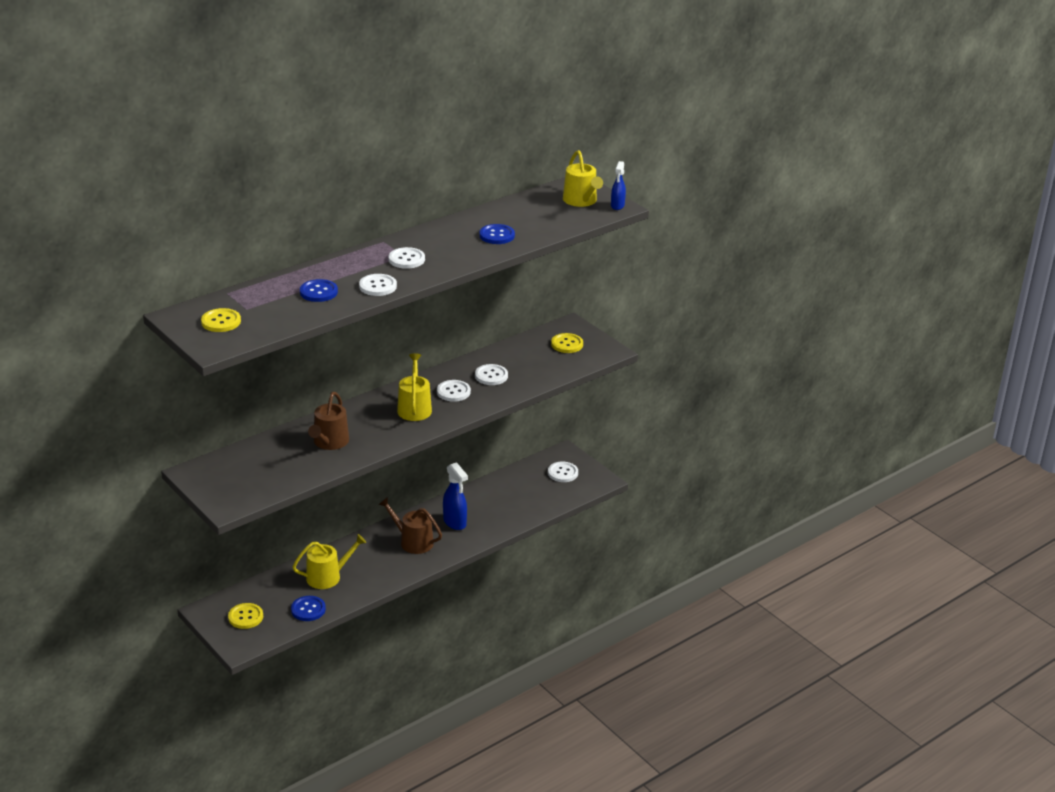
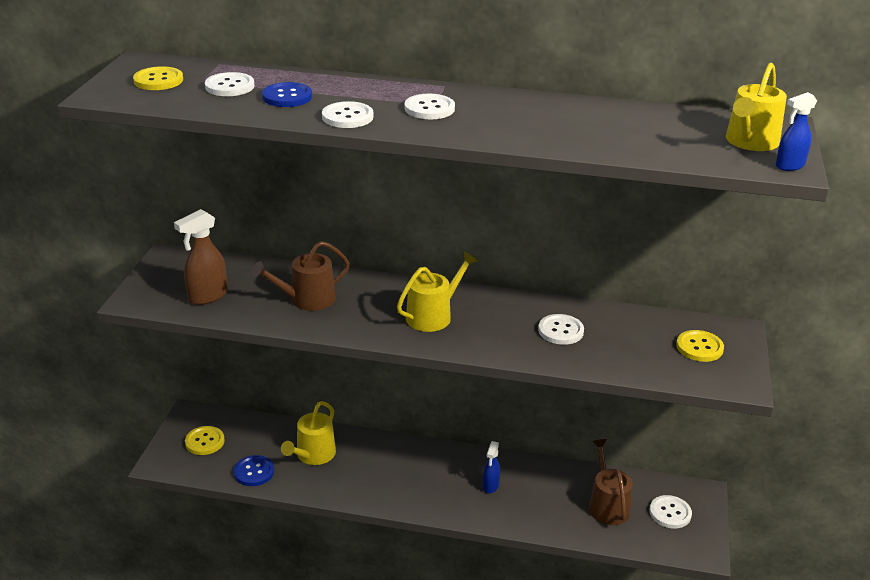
camera: 50 degrees right, 0 degrees up
(267, 477) = (207, 296): none -> brown spray bottle
(327, 577) = (313, 455): yellow watering can -> yellow watering can turned 90 degrees clockwise
(413, 541) = (427, 476): brown watering can -> brown watering can (607, 505)
(453, 392) = (496, 323): white button -> white button (229, 86)
(455, 522) = (490, 486): blue spray bottle -> blue spray bottle, size x0.64
(497, 235) = (572, 130): blue button -> none

